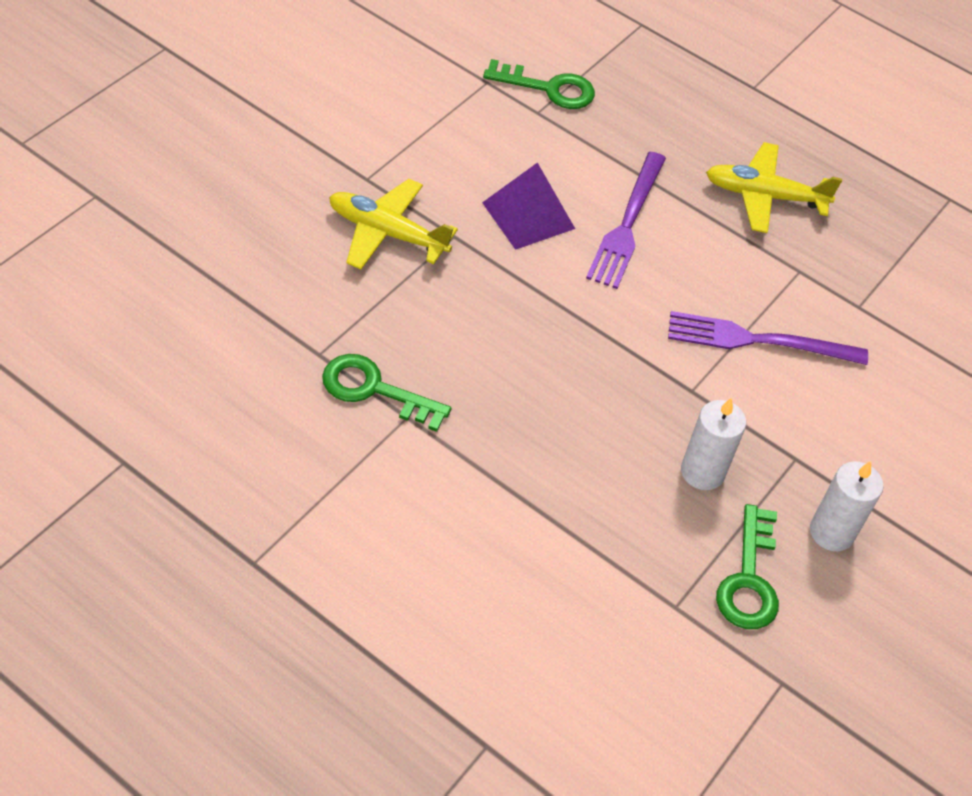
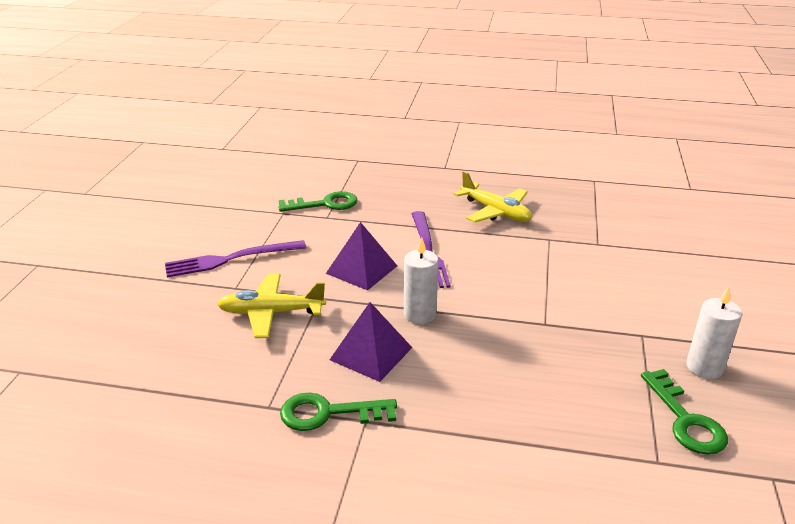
camera: 20 degrees left, 20 degrees down
(464, 338) = (371, 353): none -> purple pyramid
(702, 472) = (595, 367): white candle -> white candle (420, 314)
(758, 340) = (559, 281): purple fork -> purple fork (231, 259)
(764, 196) = (496, 212): yellow plane -> yellow plane turned 120 degrees counterclockwise

